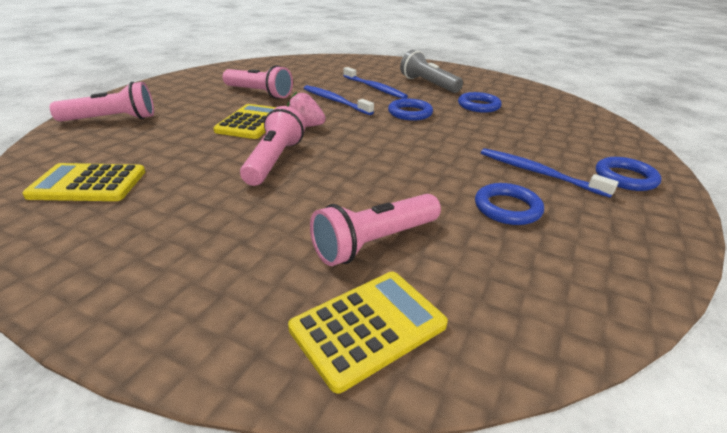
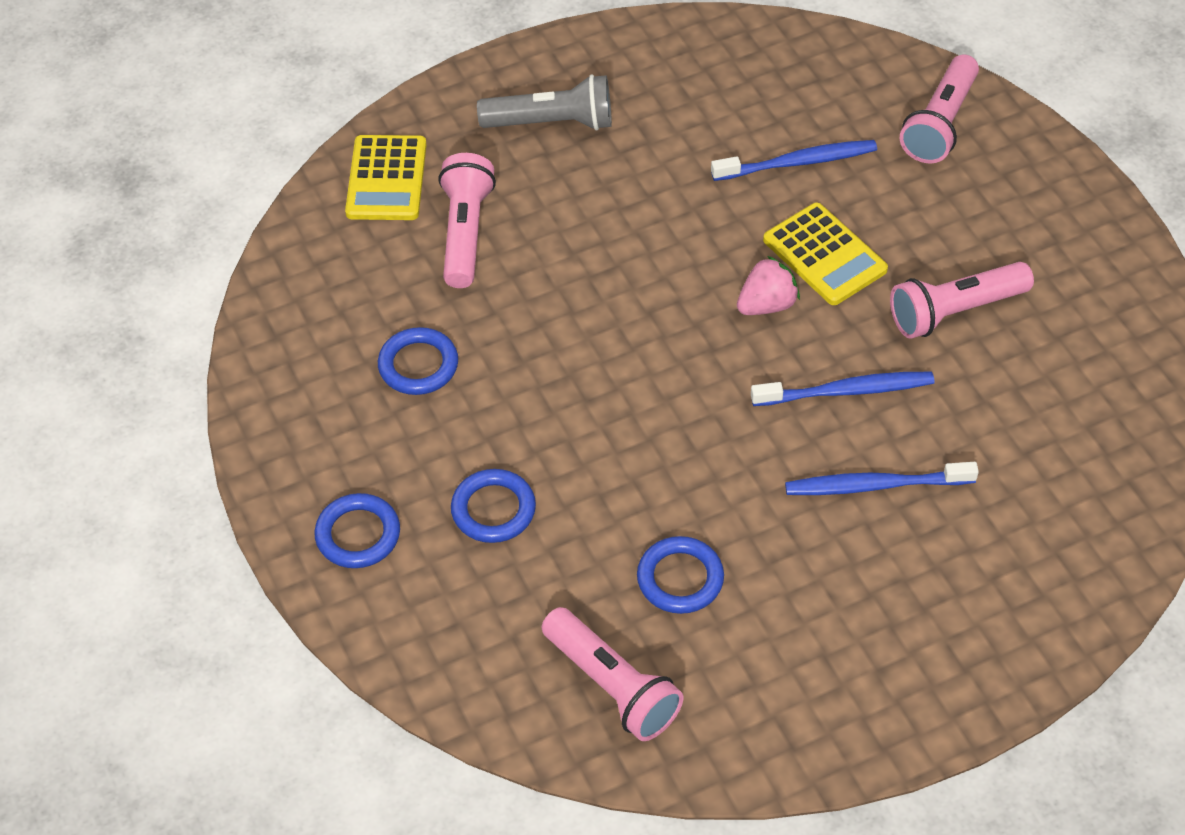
camera: 130 degrees right, 20 degrees up
(88, 184) = (745, 79): yellow calculator -> none
(274, 160) = (683, 231): pink flashlight -> pink flashlight (612, 686)
(410, 113) = (722, 457): blue ring -> blue ring (493, 509)
(428, 84) = (839, 587): grey flashlight -> grey flashlight (552, 123)
(538, 173) = (445, 456): blue toothbrush -> blue toothbrush (798, 162)

